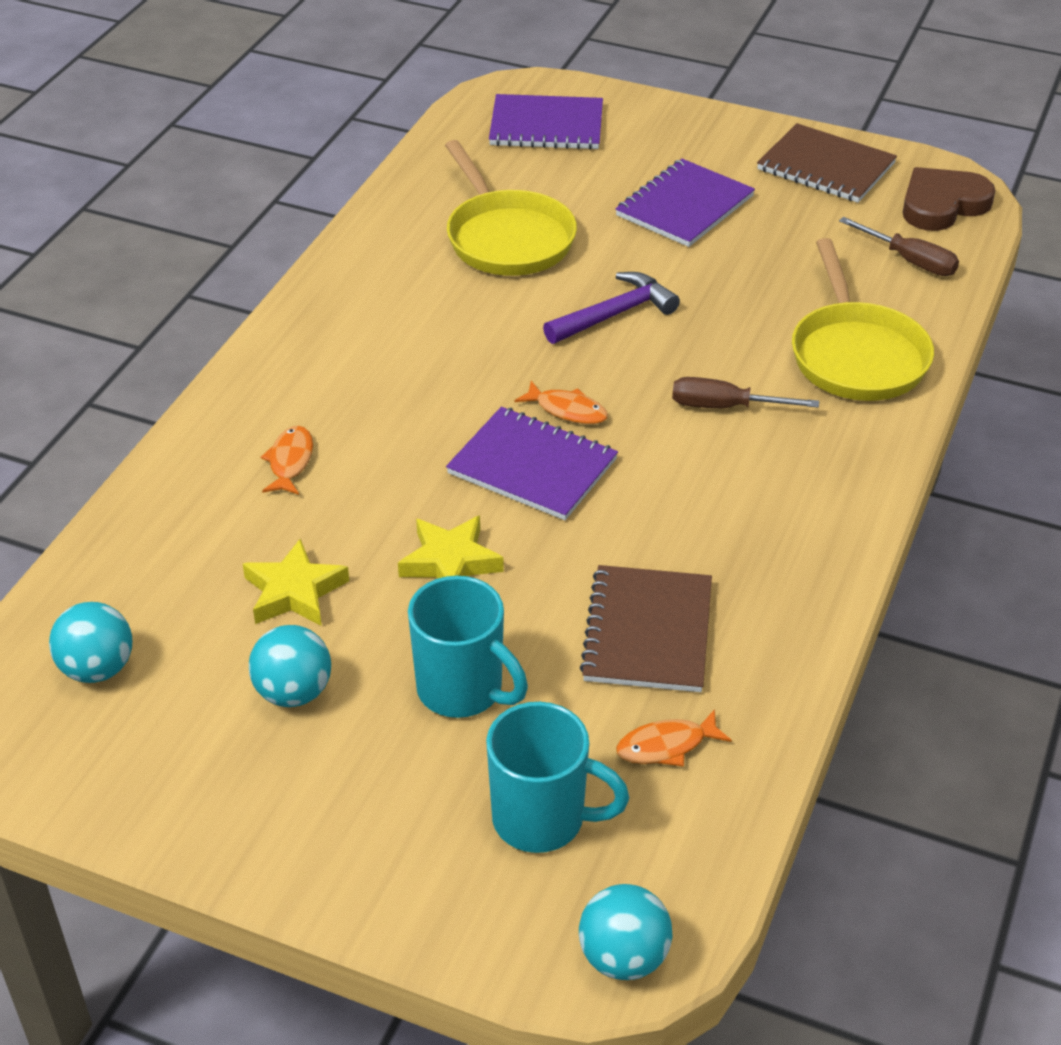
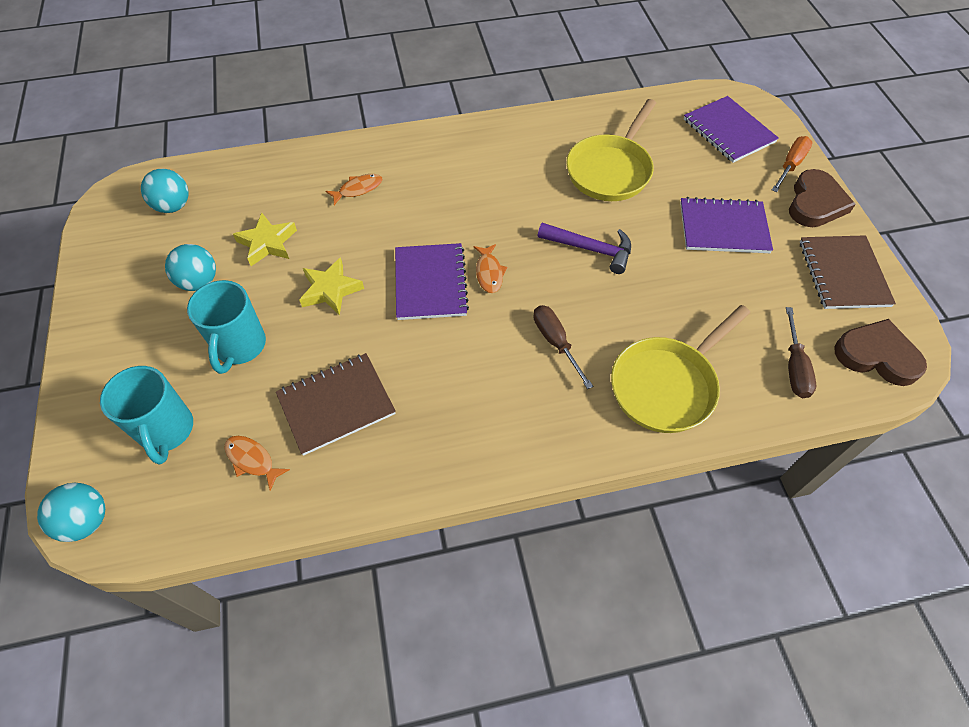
camera: 55 degrees right, 15 degrees up
(645, 115) = (790, 165): none -> orange screwdriver
(716, 130) = (815, 203): none -> brown heart

